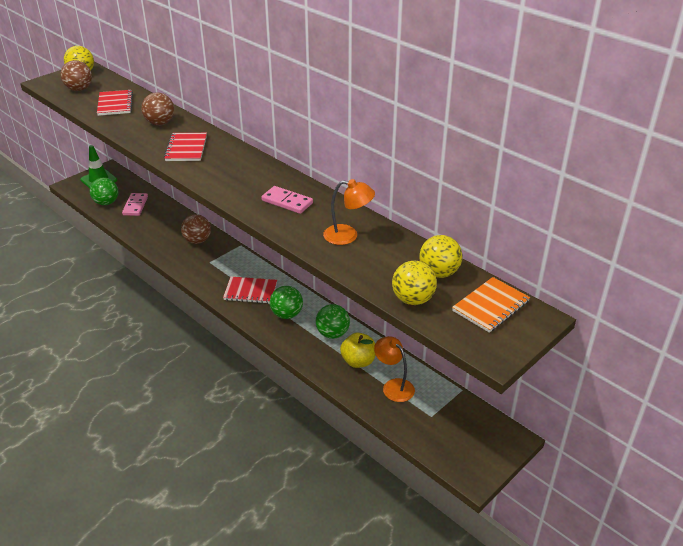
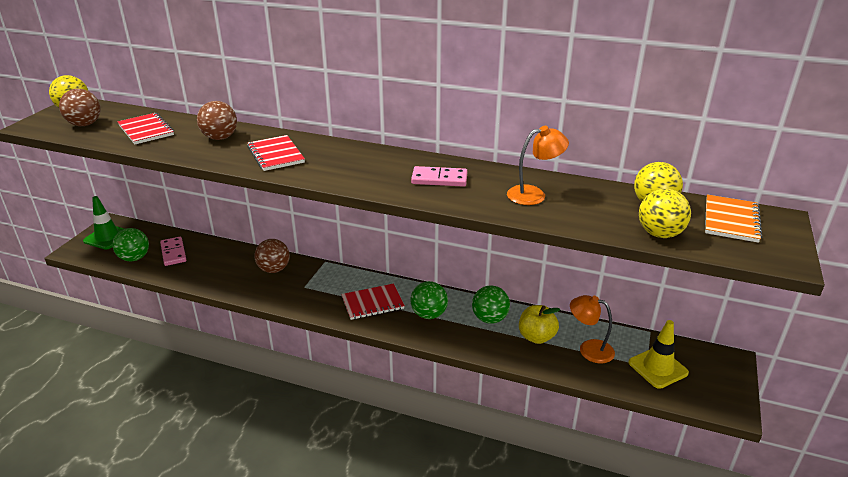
camera: 25 degrees left, 5 degrees down
(439, 421) = (658, 368): none -> yellow traffic cone

